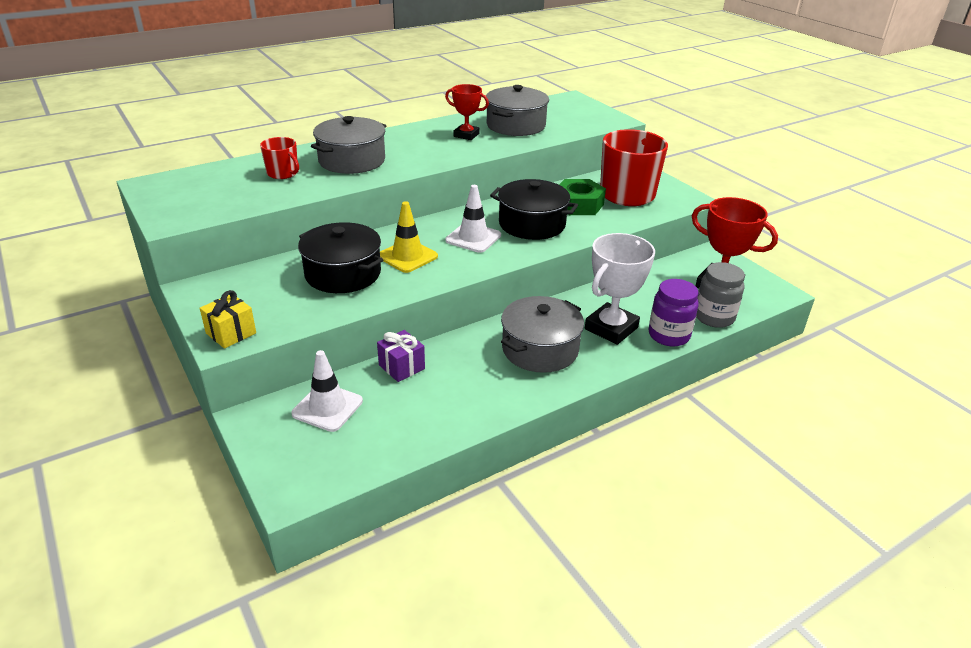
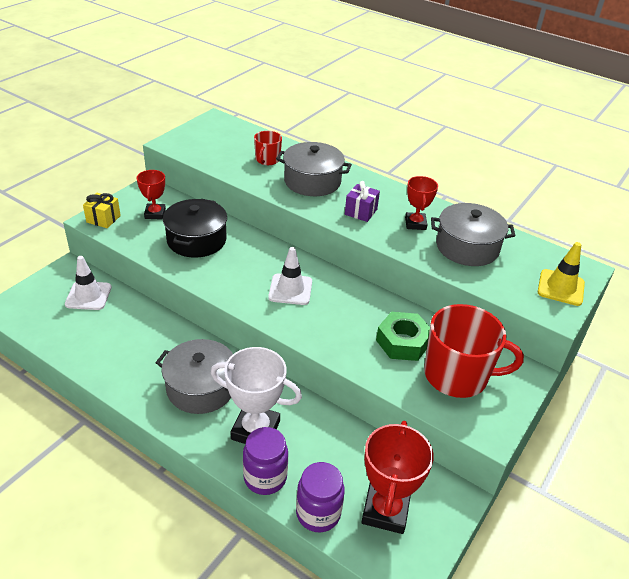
camera: 65 degrees right, 5 degrees up
(260, 292) = (155, 214): none -> red trophy
(401, 367) = (145, 316): purple gift -> purple gift (361, 212)
(407, 256) = (239, 263): yellow traffic cone -> yellow traffic cone (560, 287)
(532, 224) = (339, 319): black pot -> none
(714, 317) = (318, 513): grey jar -> purple jar

